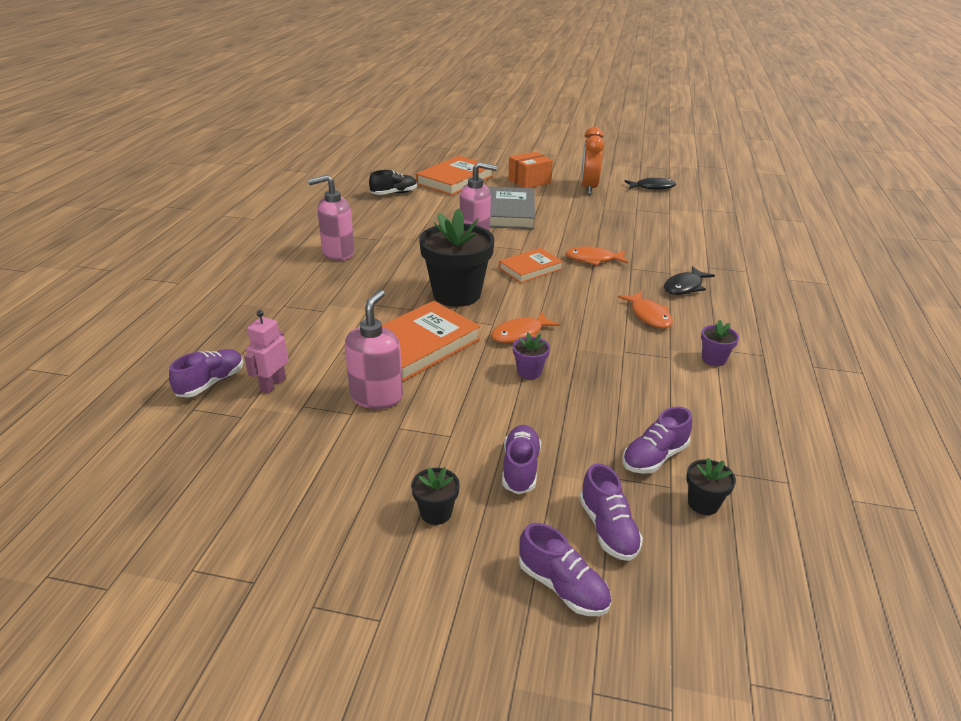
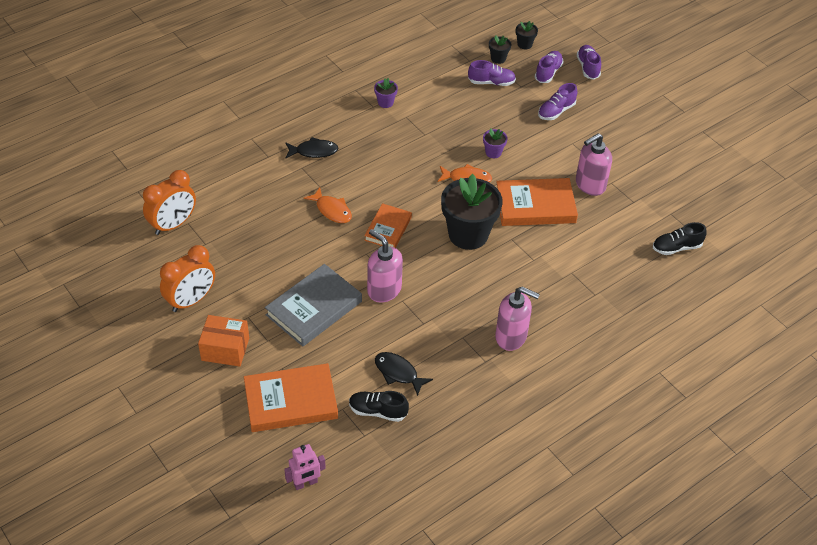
camera: 140 degrees left, 15 degrees up
(211, 383) = (676, 247): purple shoe -> black shoe
(273, 384) = (641, 226): pink robot -> pink robot (305, 483)
(436, 513) = (611, 115): black flower pot -> black flower pot (524, 44)
(530, 268) = (388, 229): orange book -> orange book turned 75 degrees counterclockwise
(649, 315) = (373, 146): orange fish -> none
(652, 187) = (136, 265): black fish -> black fish (398, 373)
(675, 208) = (173, 225): none -> orange clock

